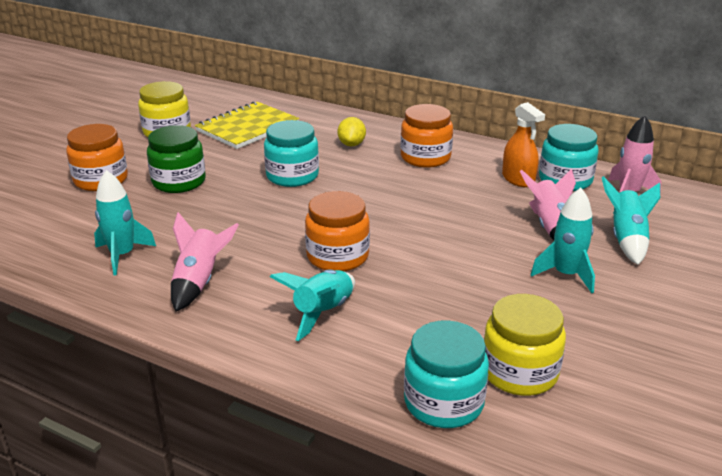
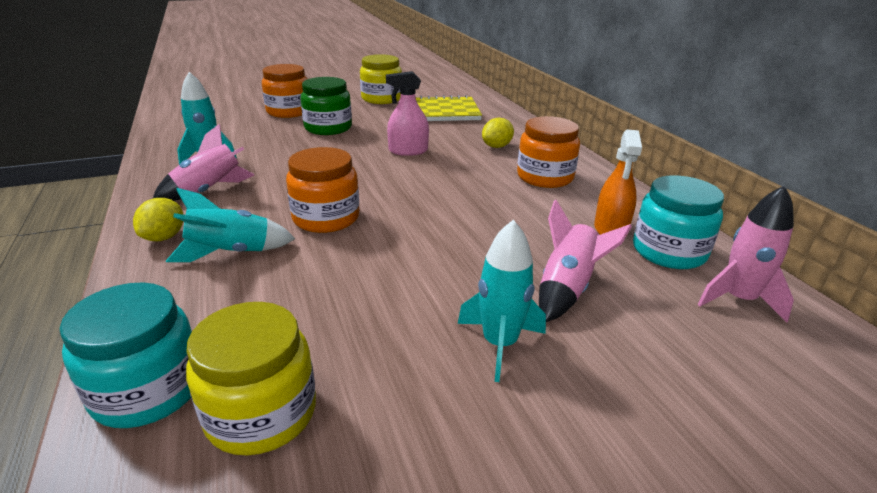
camera: 40 degrees right, 0 degrees up
(247, 330) = (164, 237): none -> yellow lemon
(292, 176) = (408, 151): turquoise jar -> pink spray bottle
(626, 239) = (648, 348): turquoise rocket -> none

